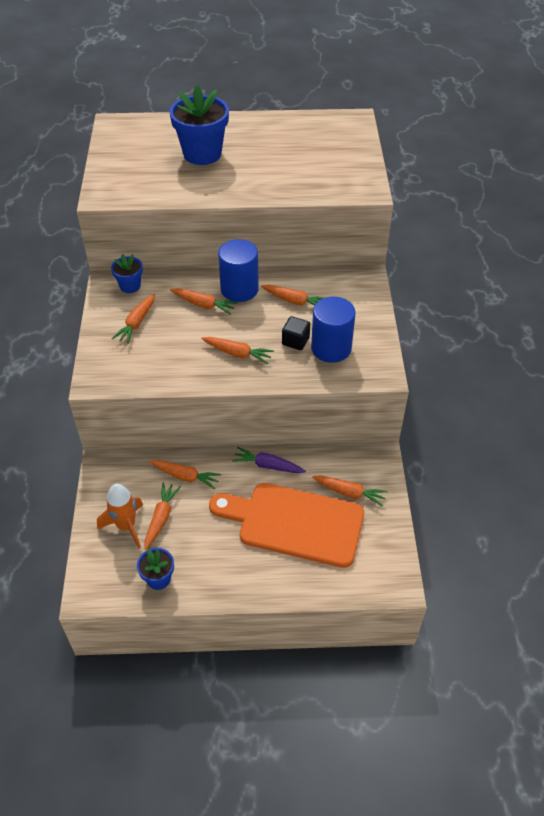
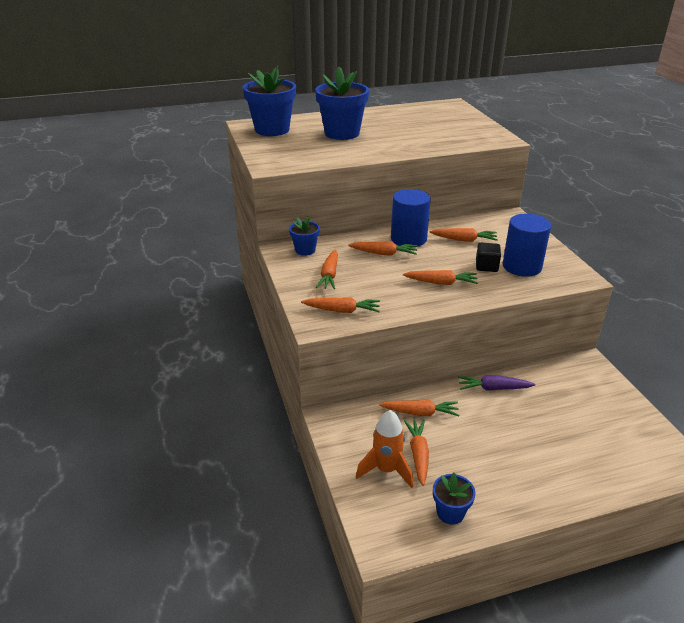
camera: 15 degrees left, 15 degrees down
(134, 137) = (272, 130): none -> blue flower pot
(294, 523) = (551, 431): orange cutting board -> none
(349, 493) = (584, 396): orange carrot -> orange carrot (342, 311)

